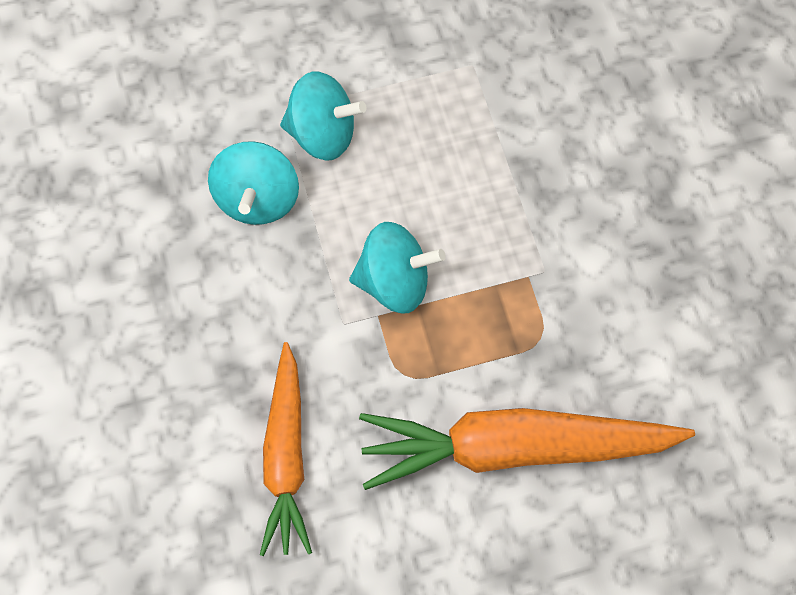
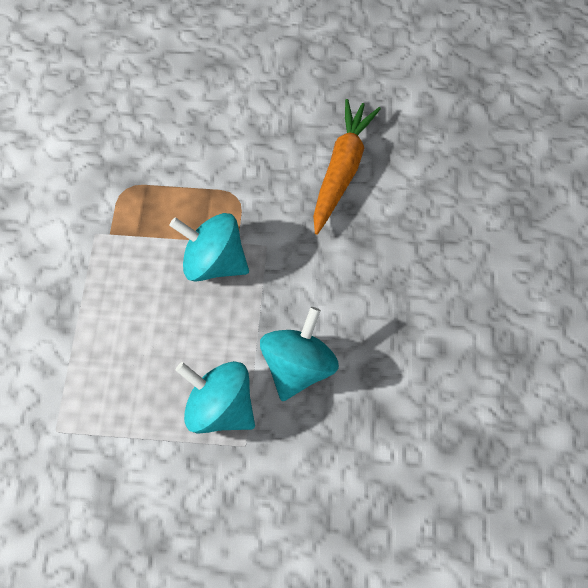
camera: 160 degrees left, 5 degrees down
(514, 447) = (181, 127): orange carrot -> none

